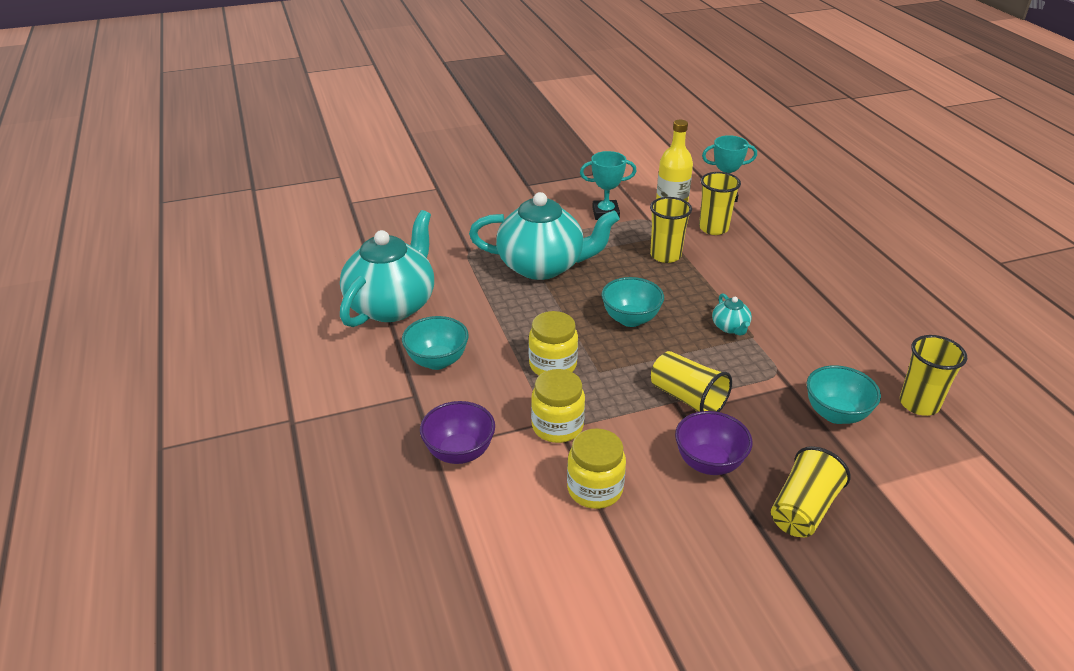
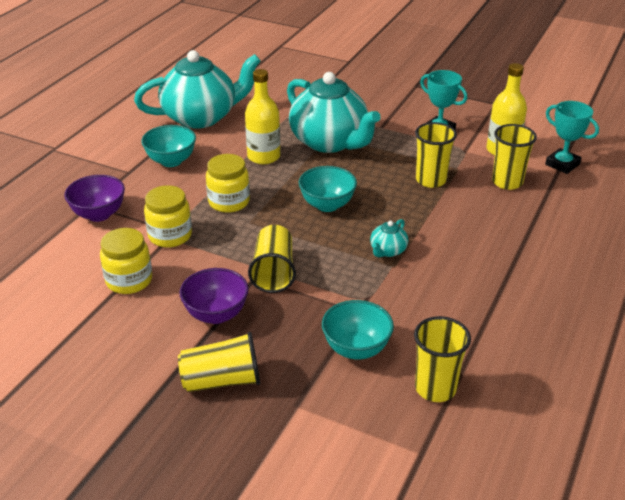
camera: 45 degrees right, 0 degrees up
(511, 309) = (263, 156): none -> yellow bottle

